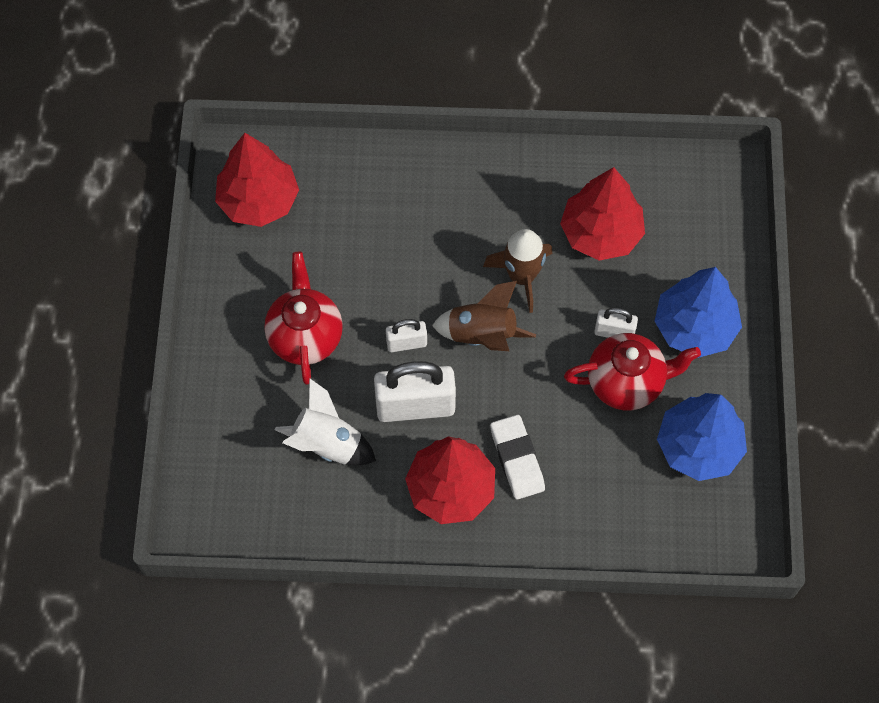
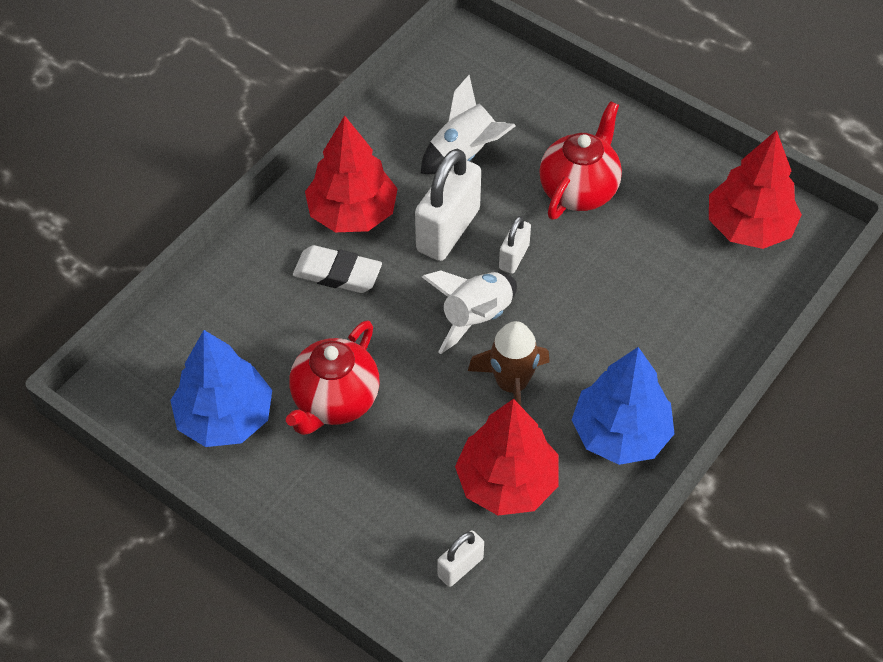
camera: 125 degrees right, 10 degrees down
(305, 336) = (579, 190): red teapot -> red teapot turned 90 degrees counterclockwise
(482, 335) = (476, 317): brown rocket -> white rocket
(614, 332) = (392, 424): white padlock -> white padlock (460, 567)
(694, 327) = (341, 496): blue tree -> blue tree (620, 433)

